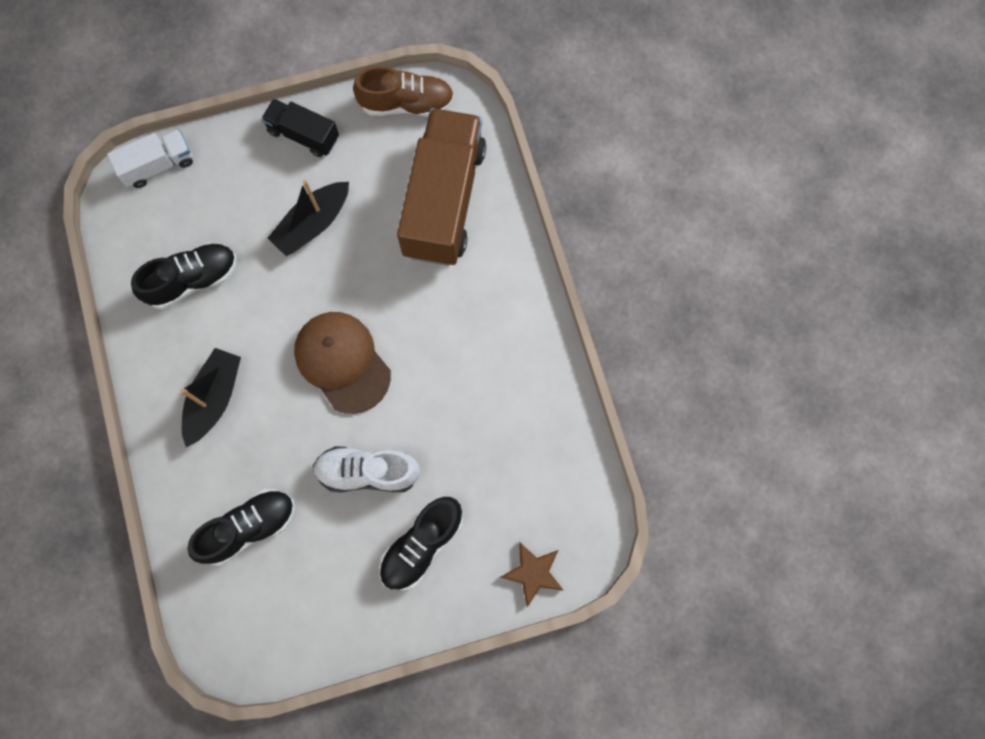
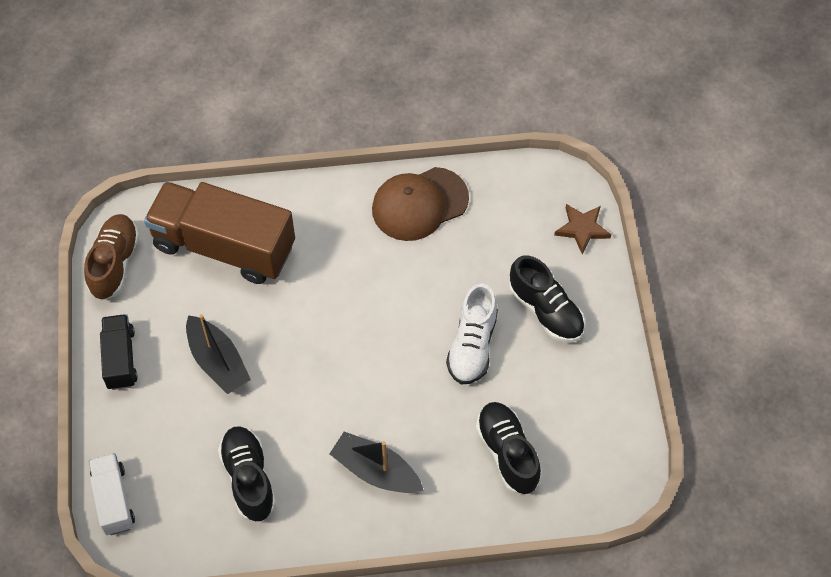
camera: 80 degrees left, 15 degrees down
(303, 135) = (120, 359): black truck -> black truck turned 135 degrees clockwise
(342, 362) = (363, 353): brown cap -> brown cap (419, 204)

